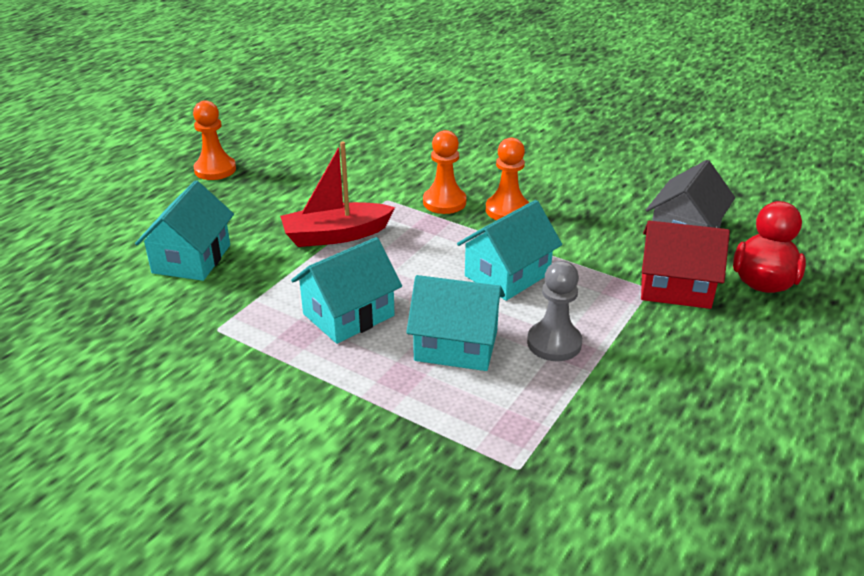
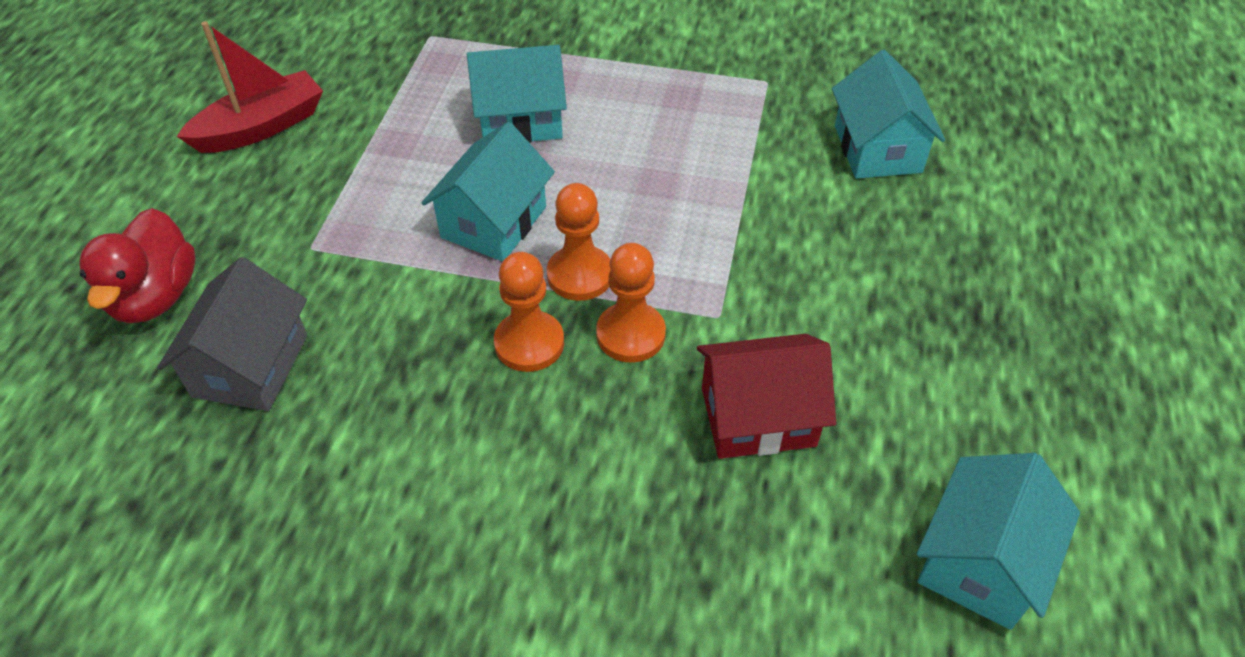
camera: 160 degrees right, 15 degrees up
(215, 169) = (1021, 308): orange pawn -> orange pawn (580, 275)
(336, 235) = (741, 228): red boat -> red boat (261, 127)
(348, 315) = (649, 126): turquoise house -> turquoise house (981, 561)
(554, 343) = (419, 147): grey pawn -> none
(675, 287) = (277, 257): red house -> red house (758, 417)

